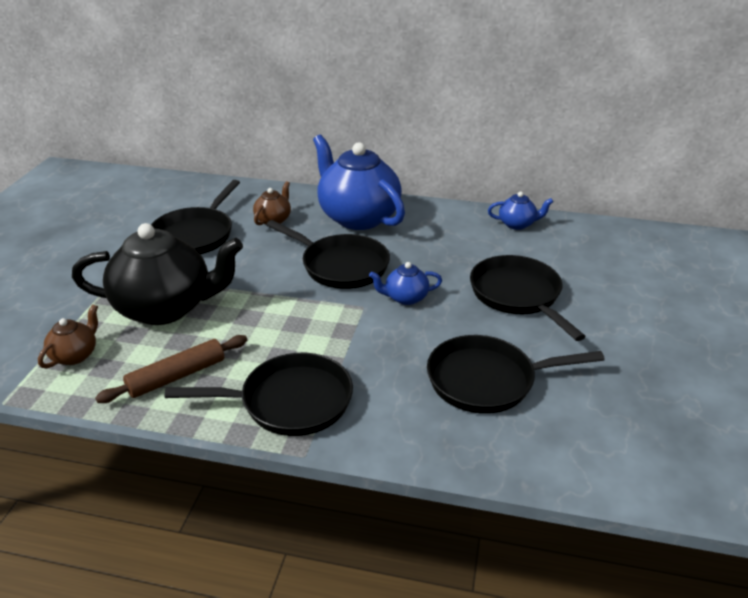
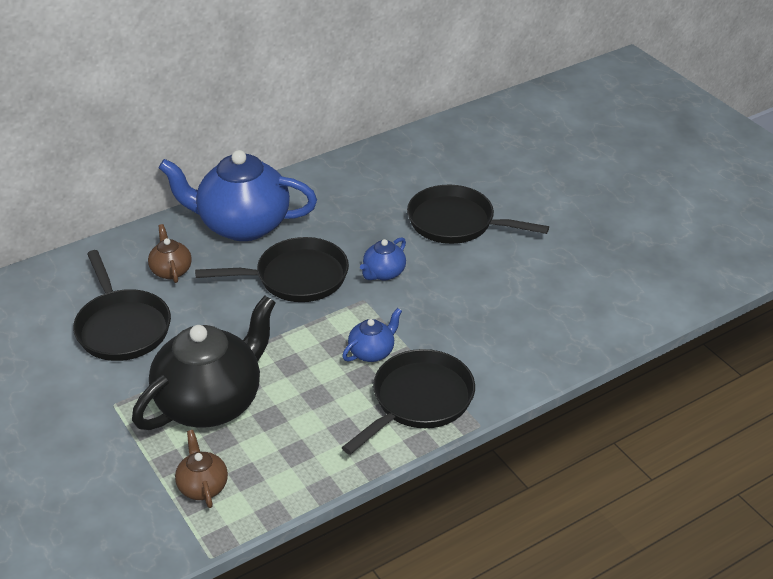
camera: 45 degrees left, 5 degrees up
(176, 376) = (312, 442): brown rolling pin -> none
(487, 380) = (518, 298): black pan -> none
(517, 224) = (378, 160): blue teapot -> blue teapot (372, 352)

